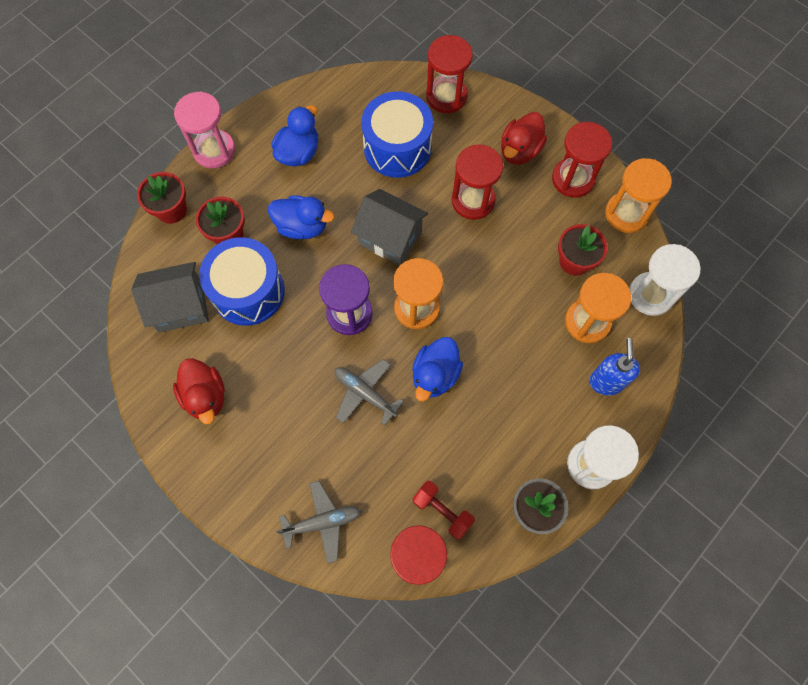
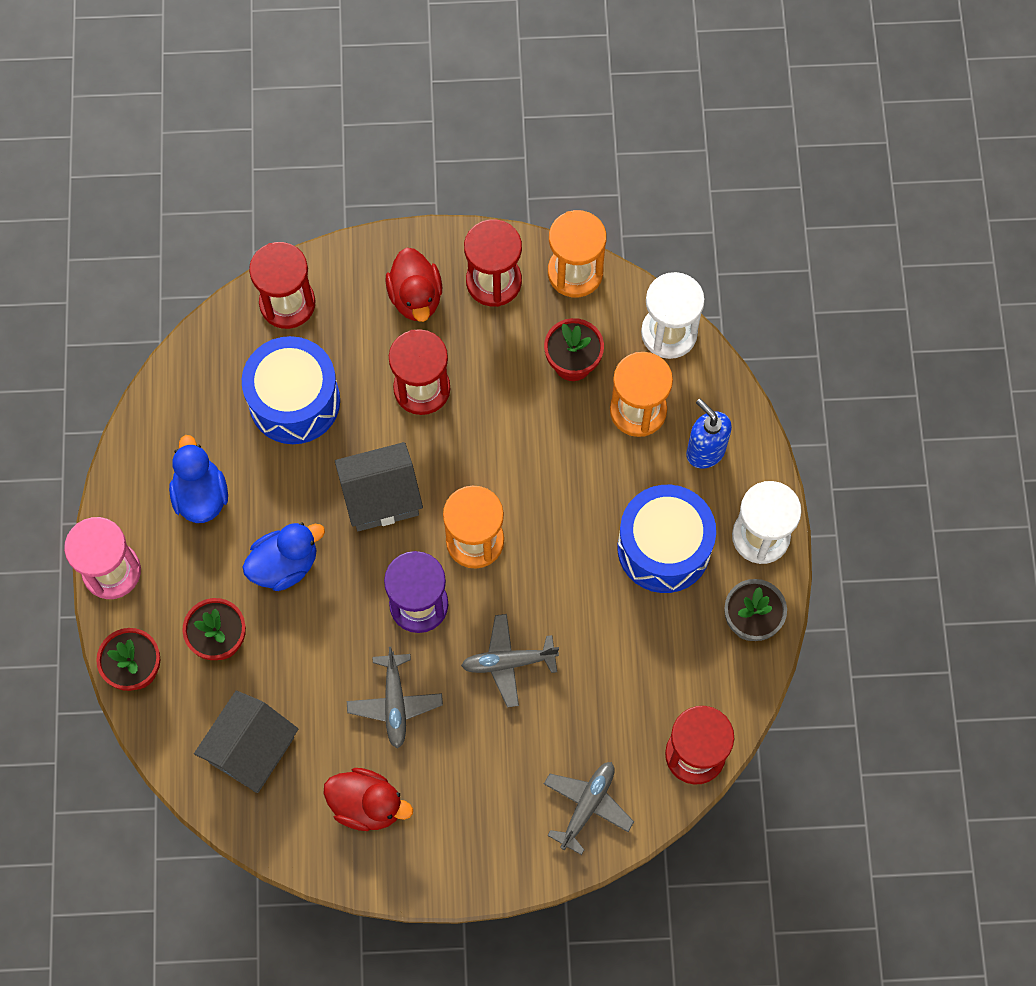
camera: 45 degrees left, 0 degrees up
(248, 291) = (300, 674): blue drum -> blue drum (664, 548)
(279, 355) = (395, 703): none -> grey plane
(435, 375) = (553, 586): blue duck -> none
(442, 511) = (677, 697): red dumbbell -> none

